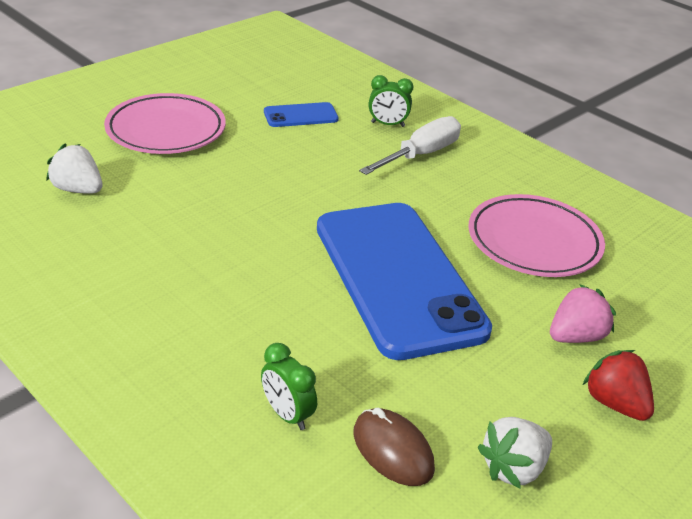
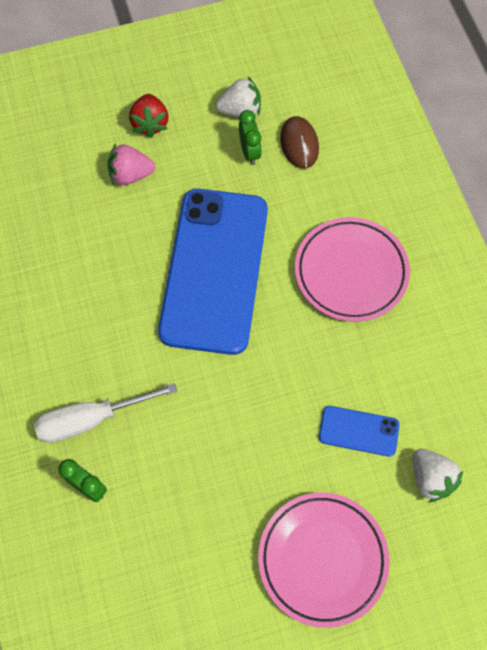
camera: 150 degrees left, 30 degrees up
(287, 414) = (347, 187): green clock -> green clock (249, 152)
(301, 116) = (169, 539): blue phone -> blue phone (358, 431)
(533, 242) = (83, 268): pink plate -> pink plate (351, 272)

